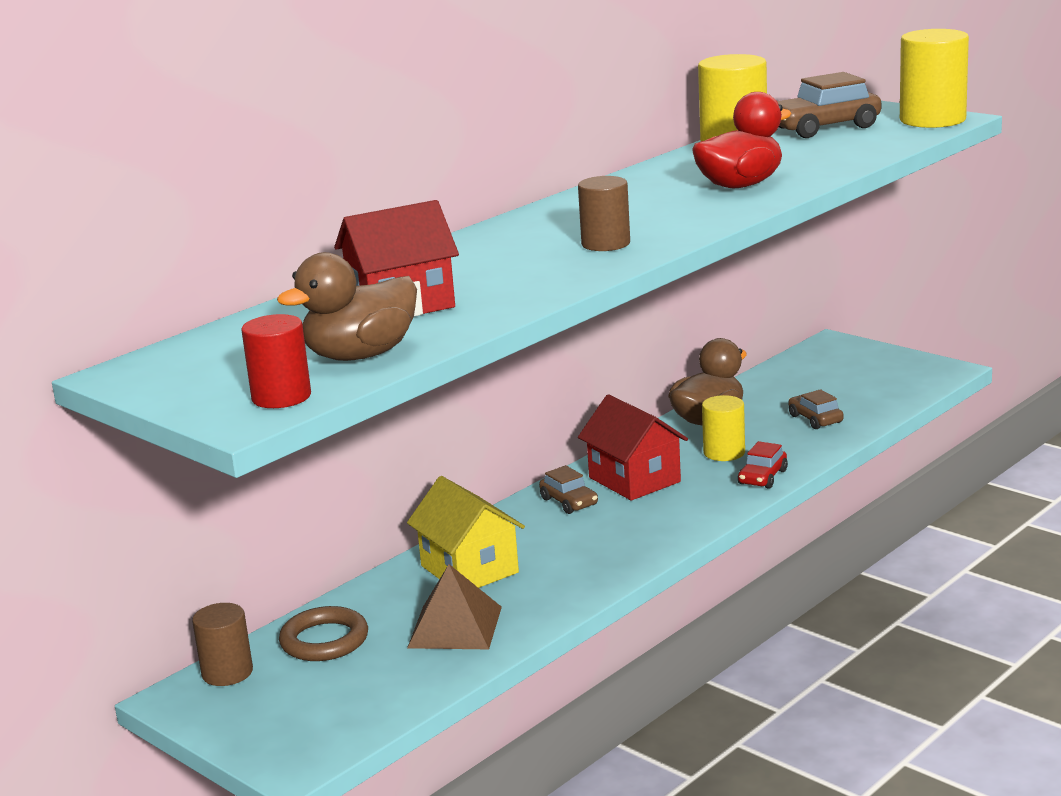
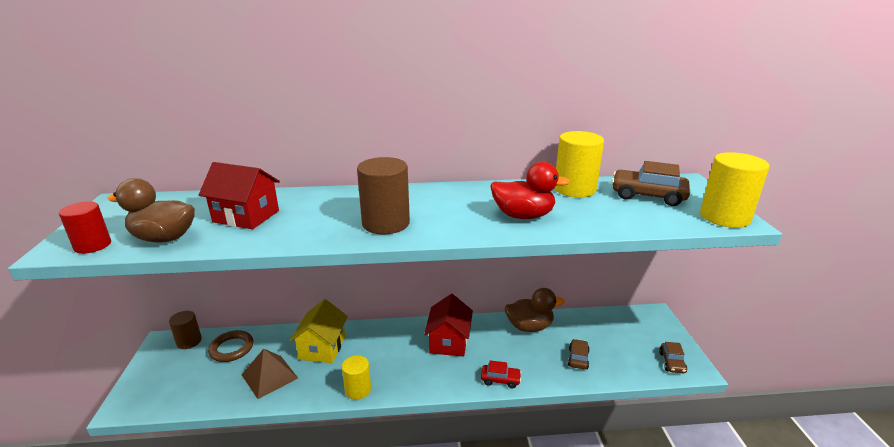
camera: 40 degrees right, 5 degrees up
(569, 502) = (408, 336): brown car -> brown car (672, 362)
(605, 244) = (386, 223): brown cylinder -> brown cylinder, size x1.60
(724, 452) = (507, 351): yellow cylinder -> yellow cylinder (358, 389)
(762, 477) = (500, 380): red car -> red car turned 150 degrees counterclockwise

